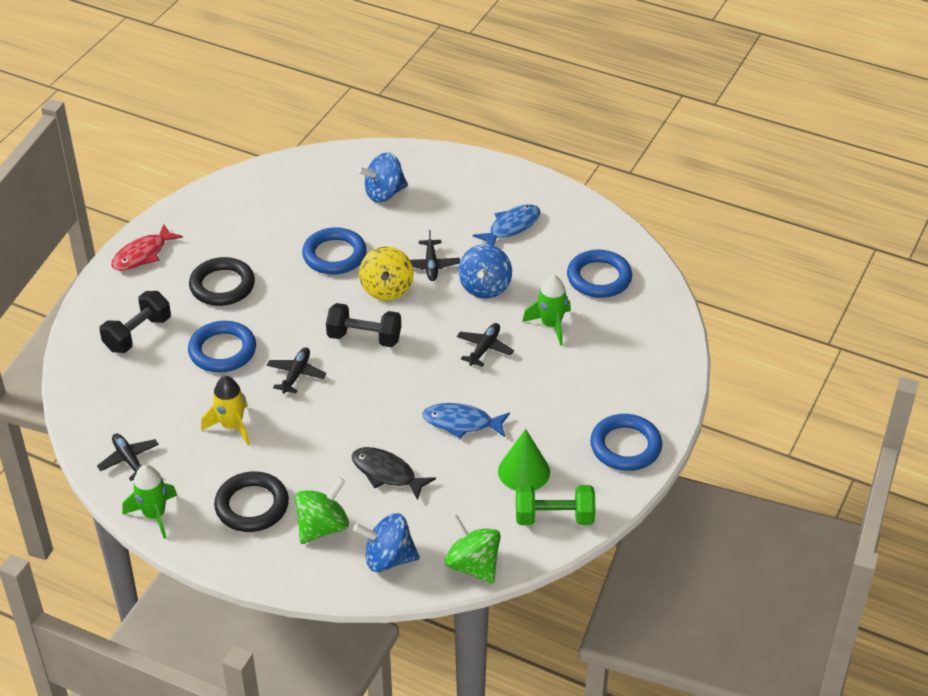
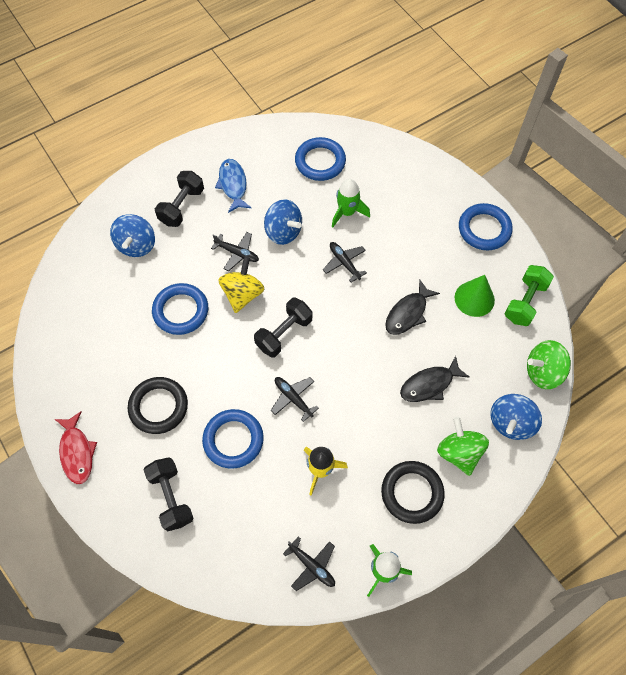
camera: 60 degrees left, 20 degrees up
(129, 460) = (312, 566): black plane -> black plane turned 135 degrees counterclockwise
(387, 289) = (243, 294): yellow spinning top -> yellow spinning top turned 105 degrees counterclockwise
(454, 203) = (182, 206): none -> black dumbbell
(461, 423) = (408, 313): blue fish -> black fish

